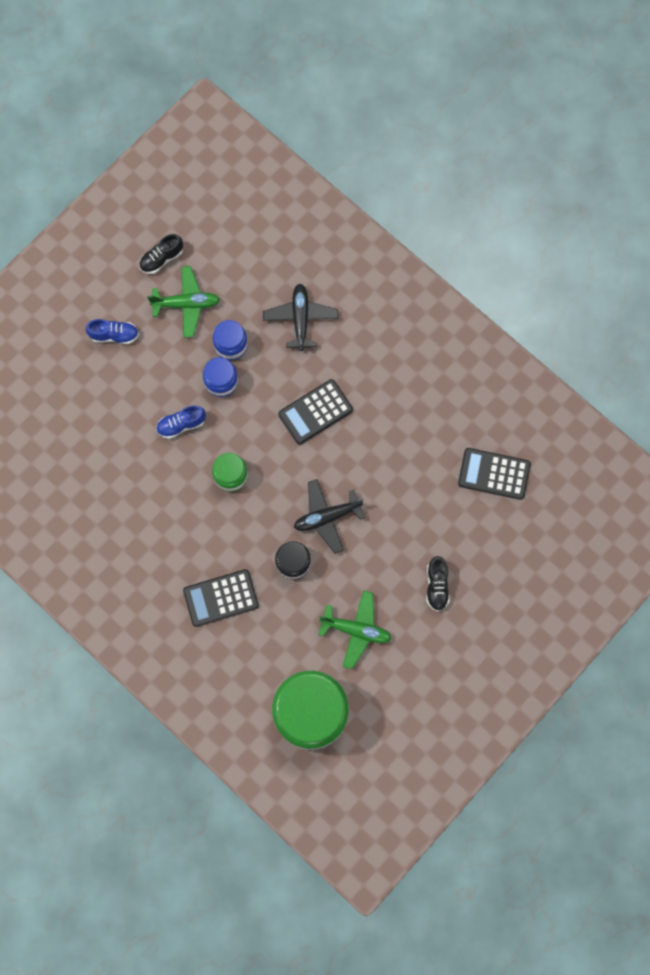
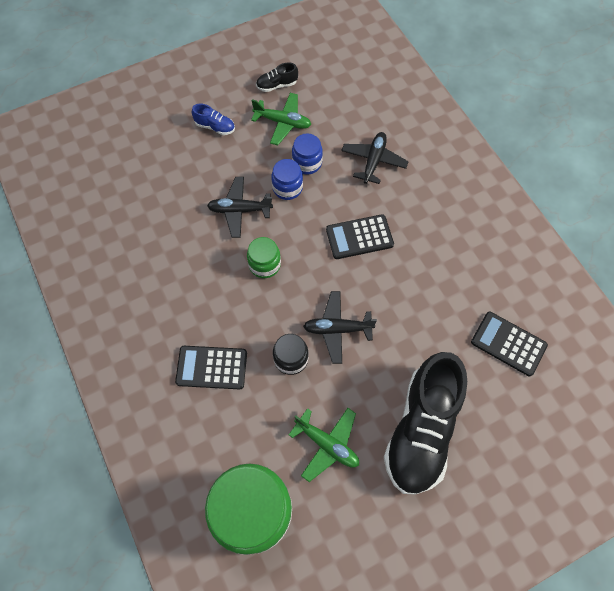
camera: 20 degrees right, 10 degrees down
(181, 424) = (239, 210): blue shoe -> black plane
(437, 586) = (421, 430): black shoe -> black shoe, size x2.46

